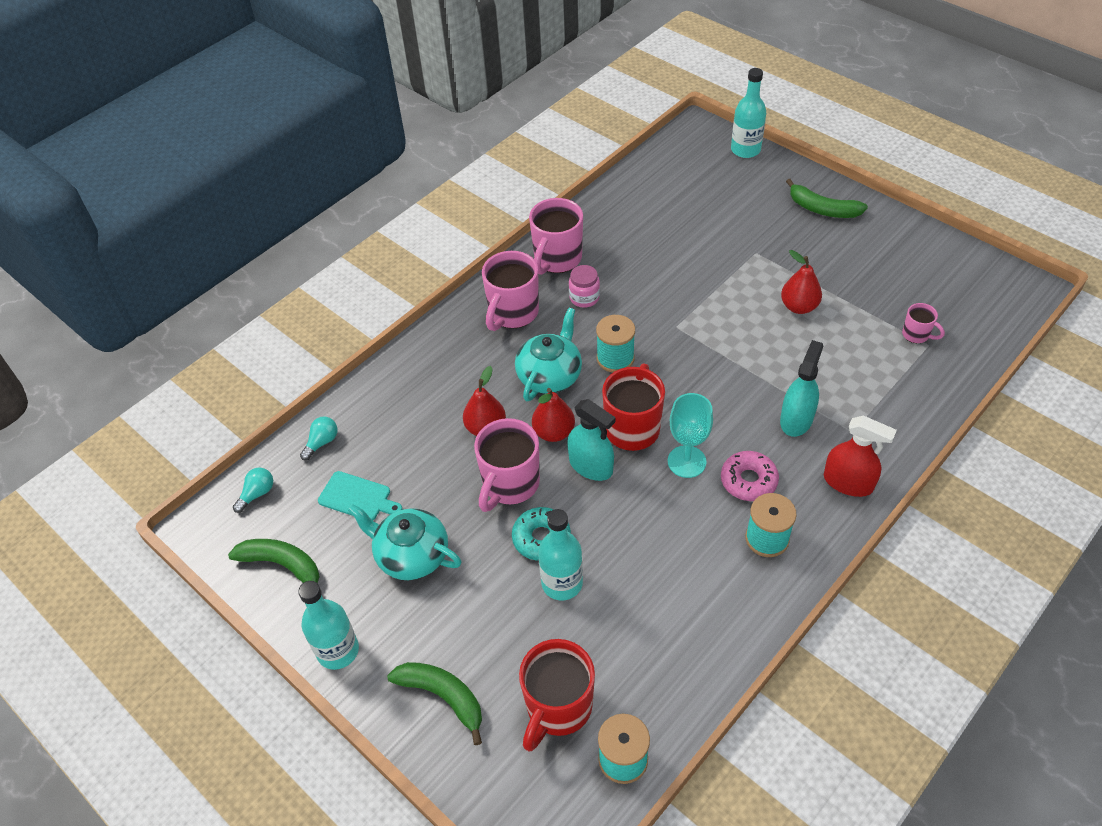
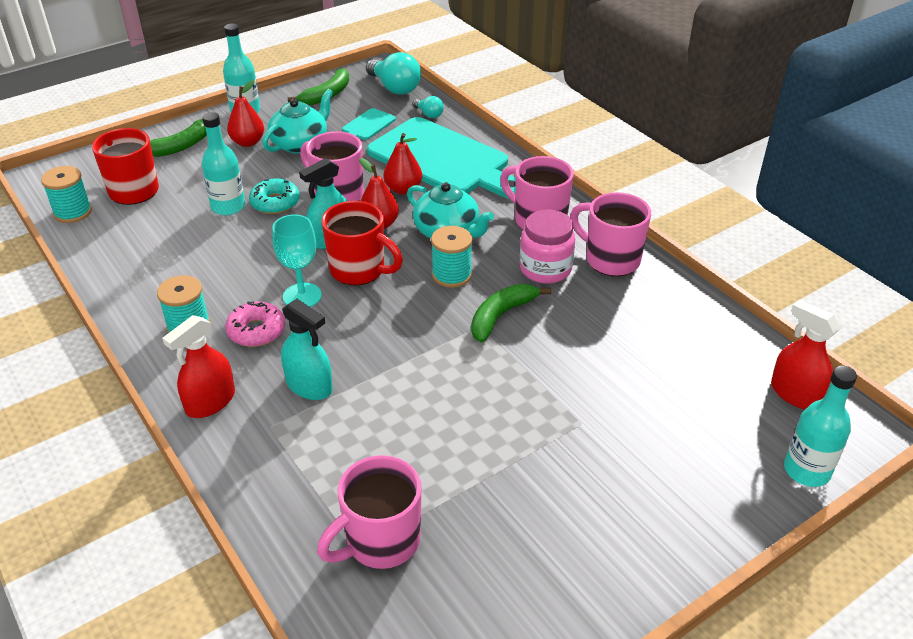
camera: 100 degrees right, 10 degrees down
(257, 494) = (395, 88): turquoise light bulb -> turquoise light bulb, size x1.93
(420, 407) = (443, 160): none -> turquoise cutting board
(584, 298) = (545, 269): pink jar -> pink jar, size x1.57
(677, 155) = (795, 394): none -> red spray bottle
(798, 306) = (473, 437): red pear -> red pear (248, 142)
(822, 209) = (657, 521): green banana -> green banana (501, 316)
(916, 335) = (380, 542): pink mug -> pink mug, size x1.97

